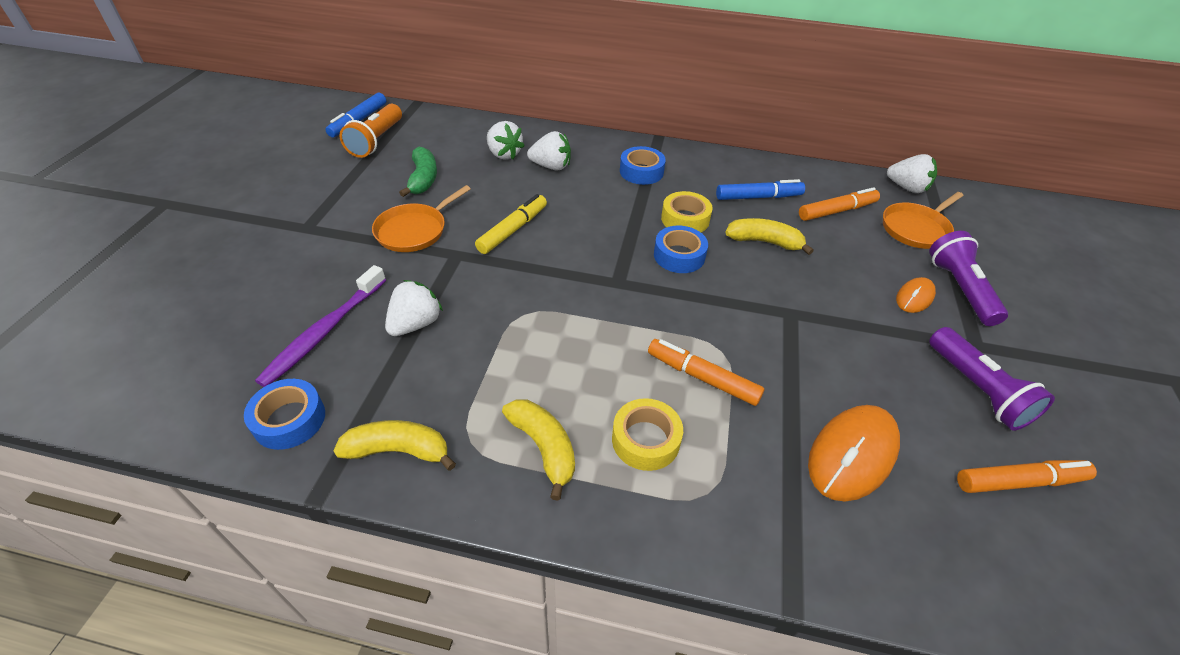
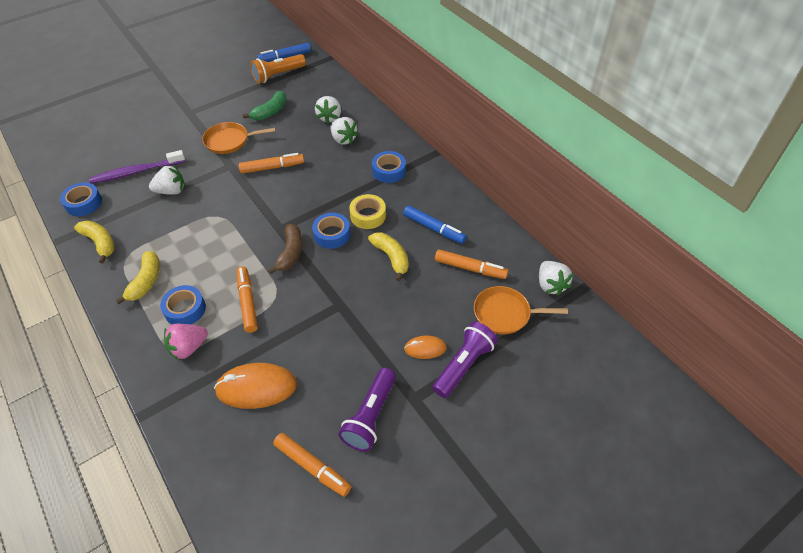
camera: 45 degrees right, 5 degrees up
(513, 230) = (272, 167): yellow marker -> orange marker
(645, 440) = (185, 309): yellow tape -> blue tape
(667, 298) = (290, 253): none -> brown banana
(718, 478) = (188, 348): none -> pink strawberry

